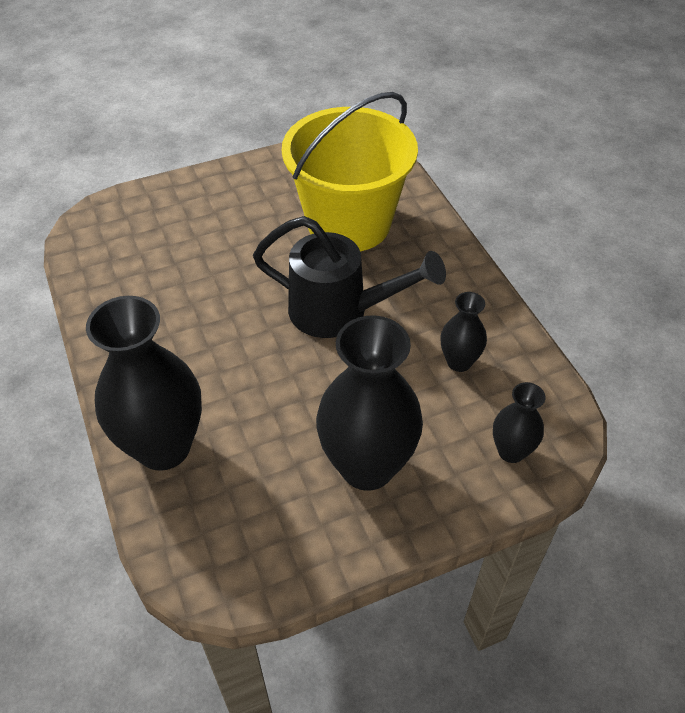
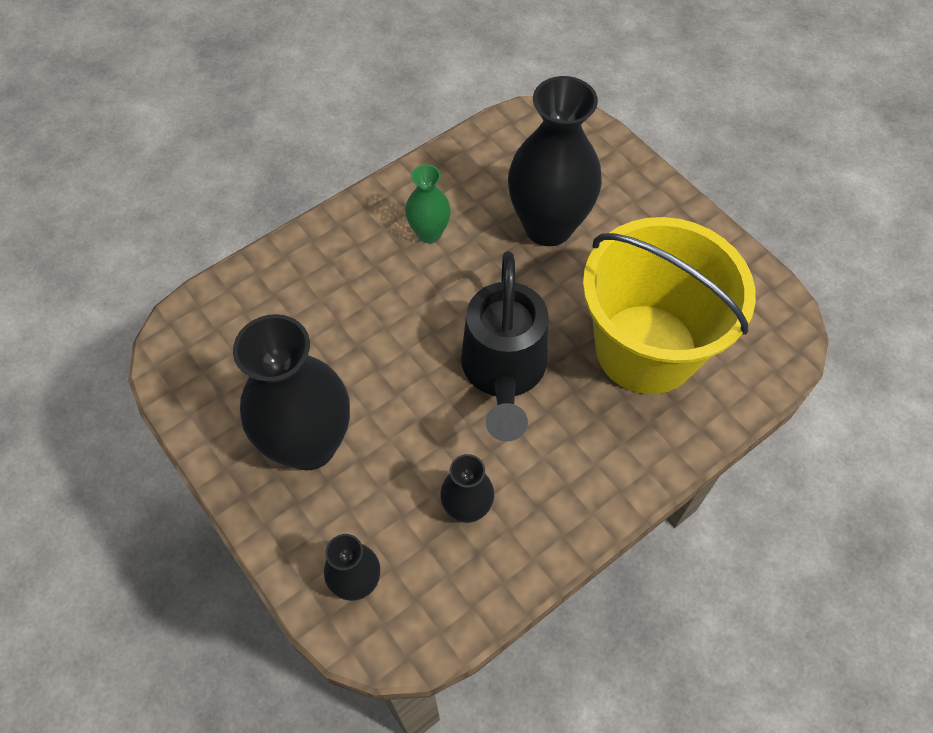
camera: 75 degrees right, 10 degrees up
(163, 447) = (296, 272): black vase -> black vase (548, 226)
(171, 332) = (429, 233): none -> green vase

